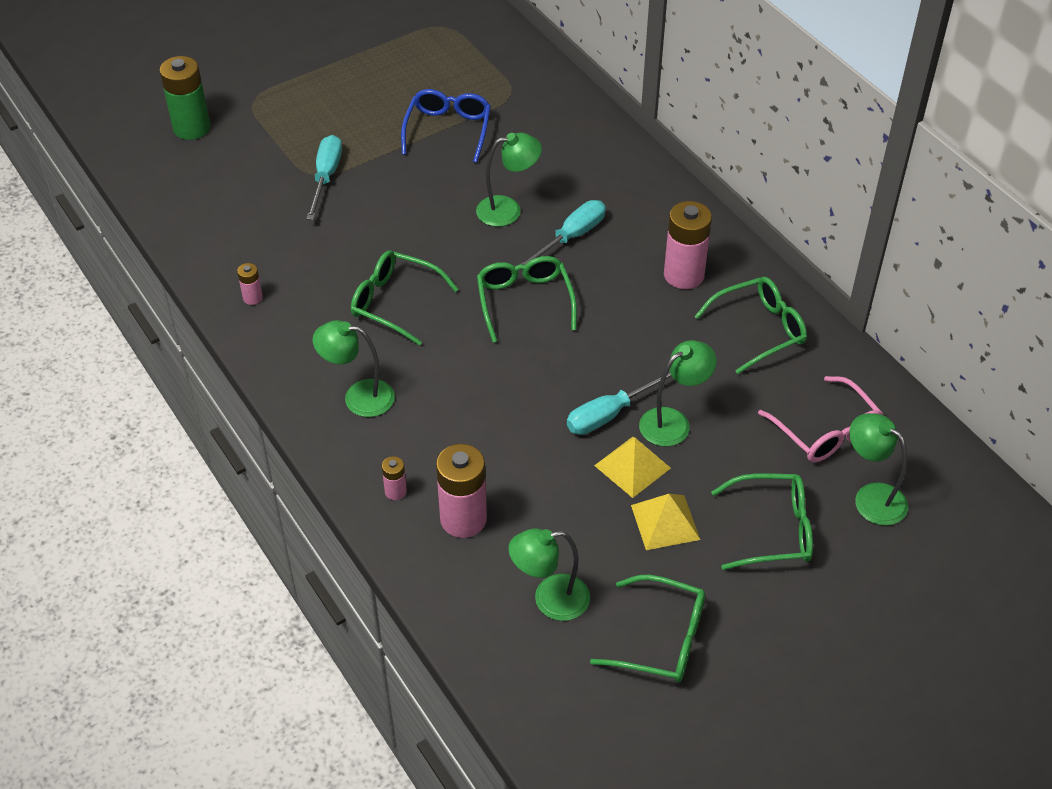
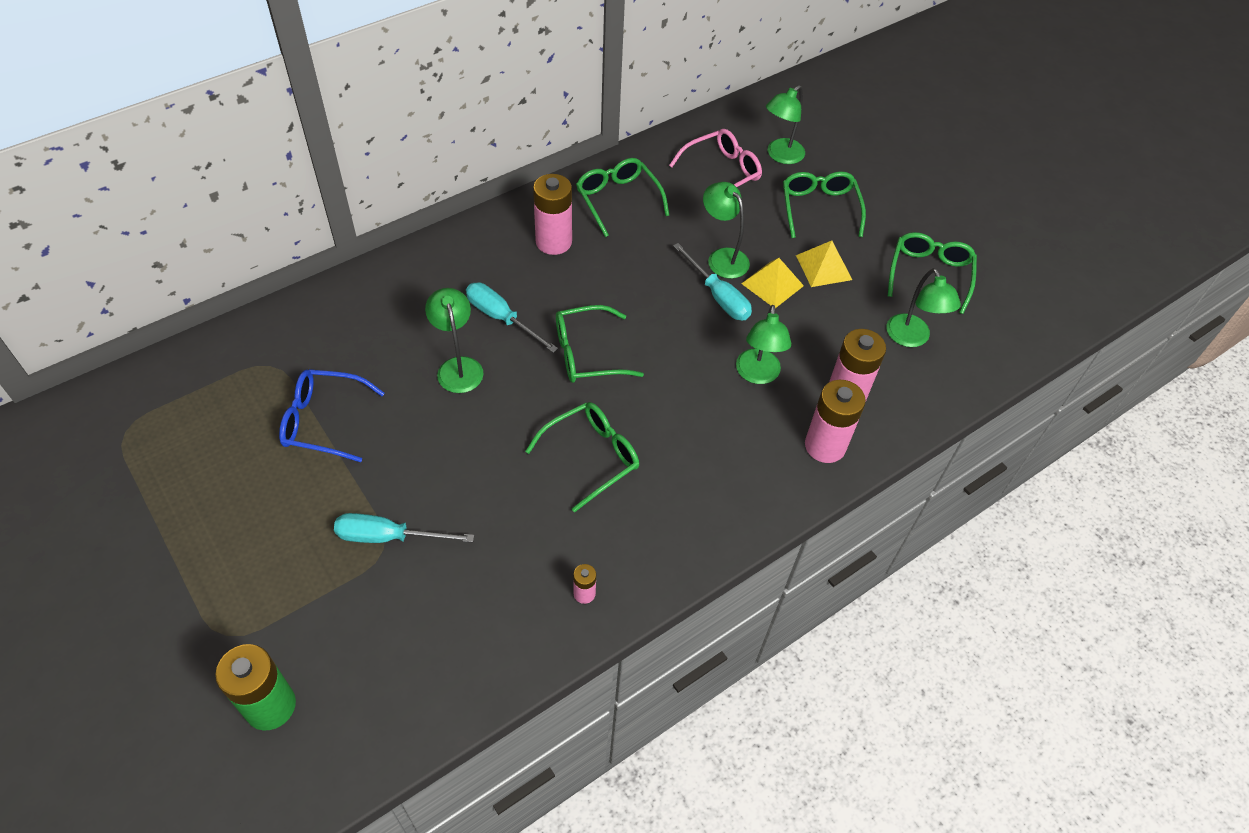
camera: 95 degrees left, 5 degrees up
(358, 397) = (717, 482): green lamp -> green lamp (757, 375)
(395, 491) = (825, 446): pink battery -> pink battery, size x2.09
(396, 303) = (590, 457): green glasses -> green glasses turned 150 degrees counterclockwise

